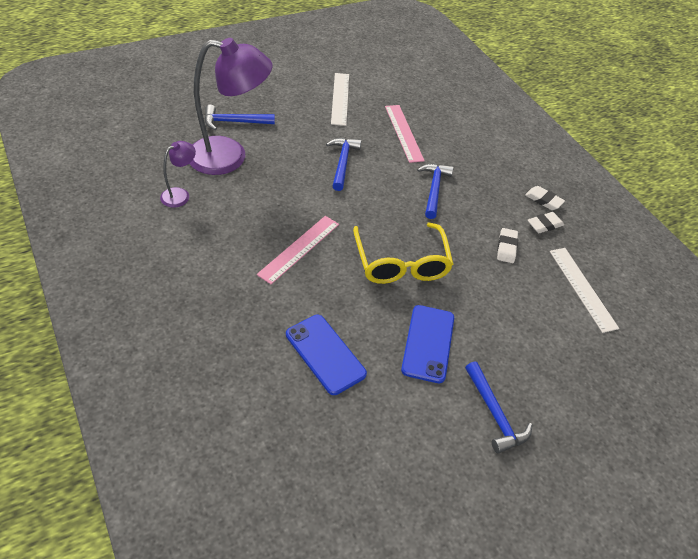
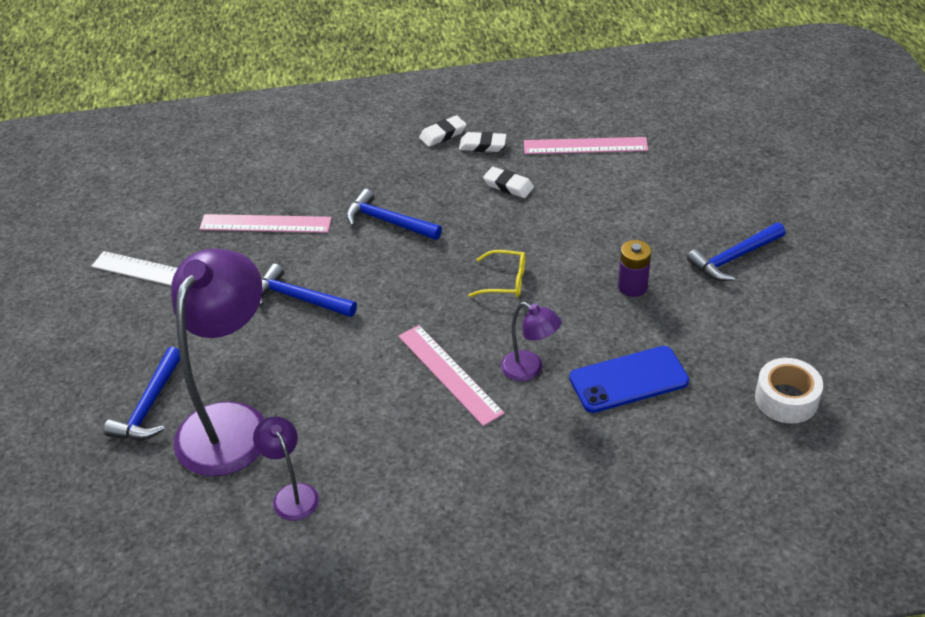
camera: 65 degrees left, 5 degrees down
(316, 292) = (529, 370): none -> purple lamp
(337, 470) = (786, 399): none -> white tape
(401, 263) = (505, 281): yellow glasses -> yellow glasses, size x0.51
(428, 343) = (632, 287): blue phone -> purple battery
(495, 414) = (734, 258): blue hammer -> blue hammer turned 150 degrees clockwise
(544, 225) = (482, 145): white eraser -> white eraser turned 75 degrees counterclockwise
(582, 288) = (585, 146): white ruler -> pink ruler

